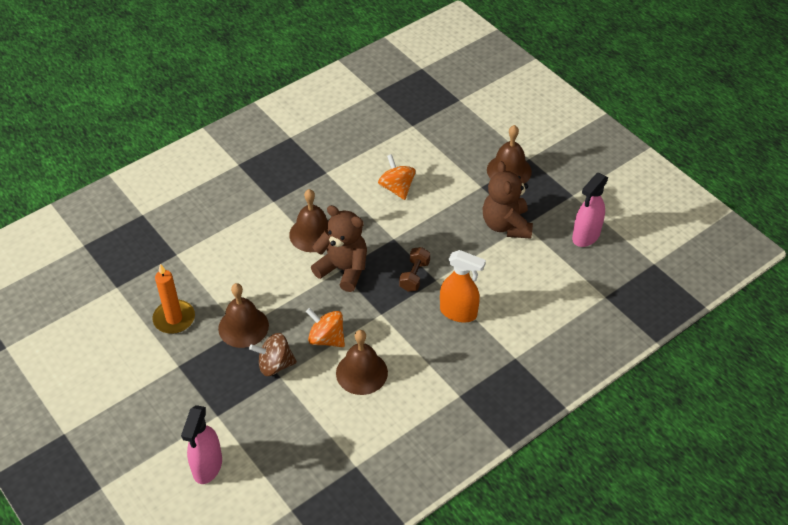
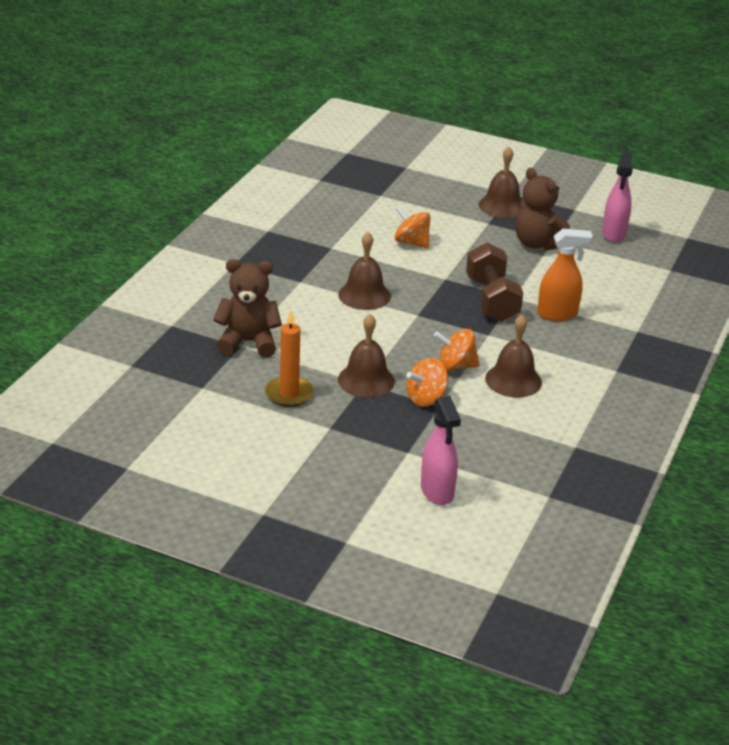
camera: 30 degrees left, 15 degrees down
(275, 365) = (426, 398): brown spinning top -> orange spinning top
(343, 269) = (421, 313): brown teddy bear -> brown teddy bear (248, 342)
(414, 276) = (491, 299): brown dumbbell -> brown dumbbell, size x1.82

